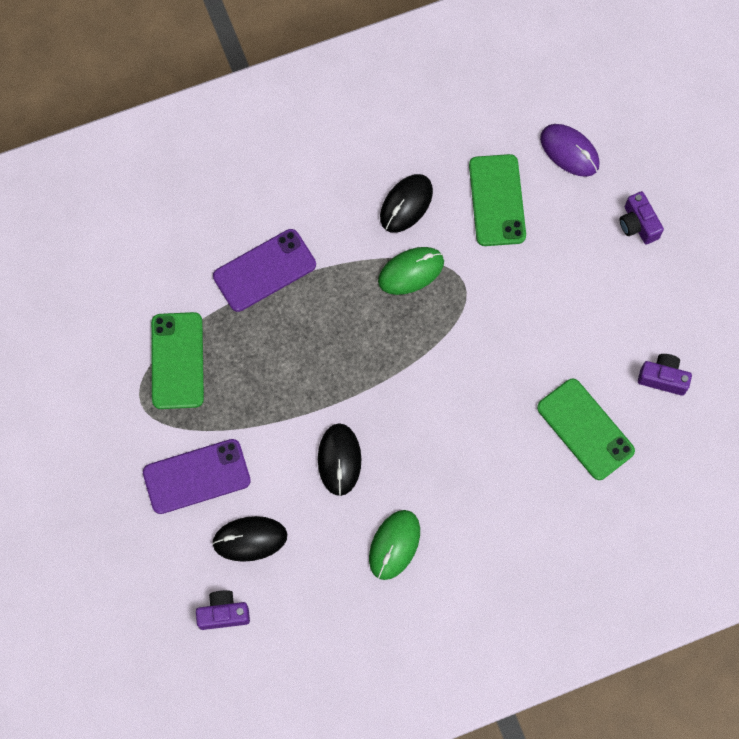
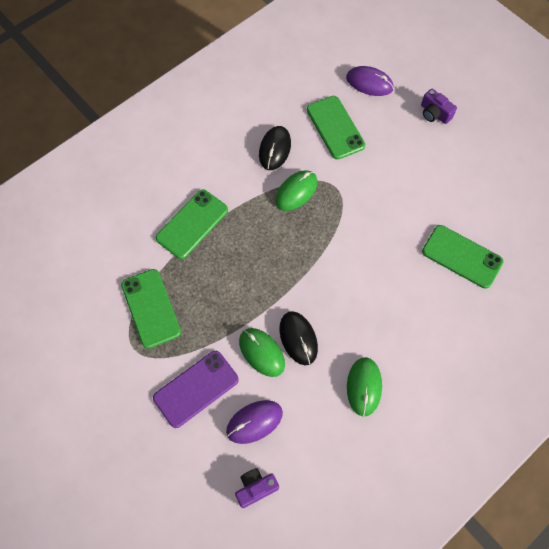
camera: 20 degrees left, 5 degrees down
(250, 539) = (254, 422): black mouse -> purple mouse
(264, 270) = (192, 224): purple phone -> green phone
(289, 461) = (261, 352): none -> green mouse
(663, 378) = (497, 205): purple camera -> none

